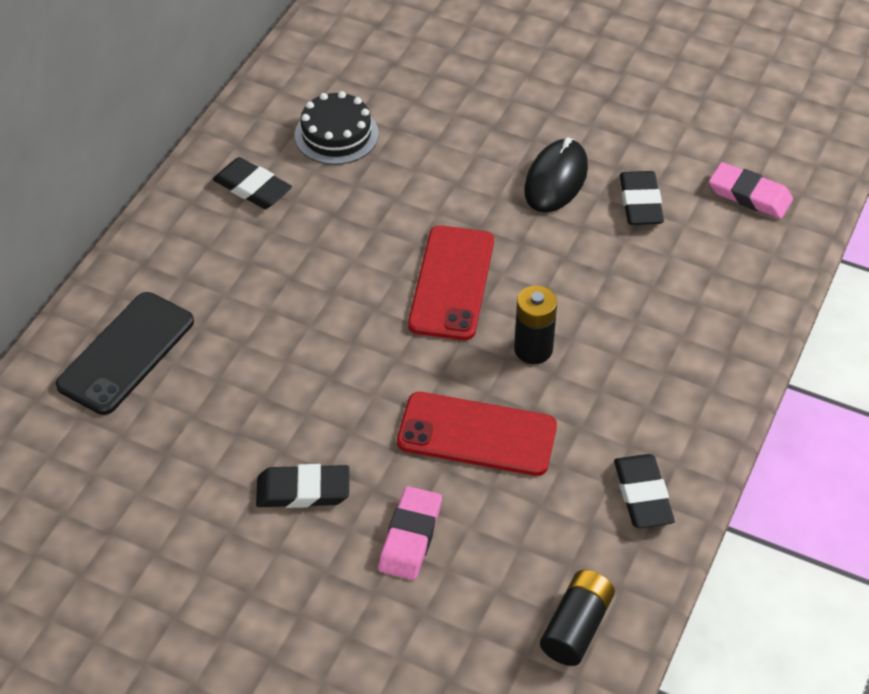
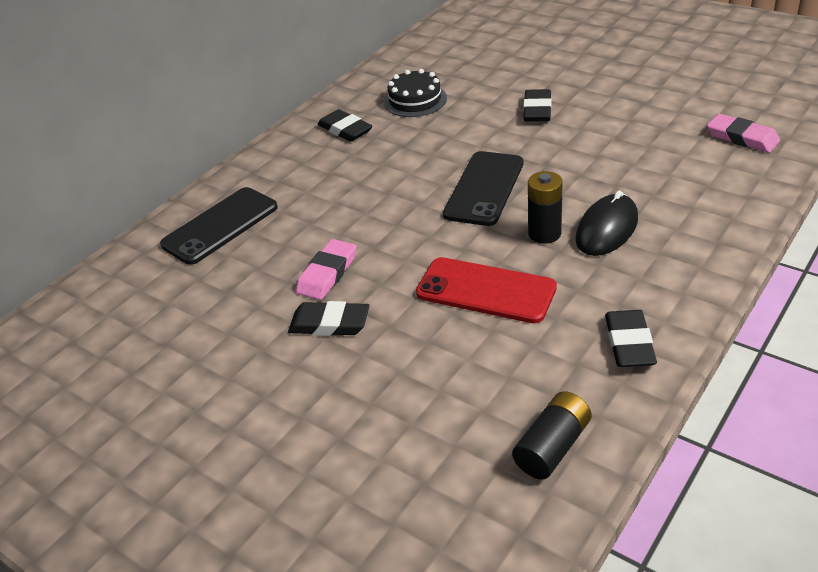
camera: 15 degrees right, 10 degrees down
(410, 537) = (412, 363): pink eraser -> pink eraser (327, 273)
(451, 283) = (484, 188): red phone -> black phone
(556, 179) = (580, 127): black mouse -> black mouse (606, 229)
(640, 202) = (648, 141): black eraser -> black eraser (537, 110)

